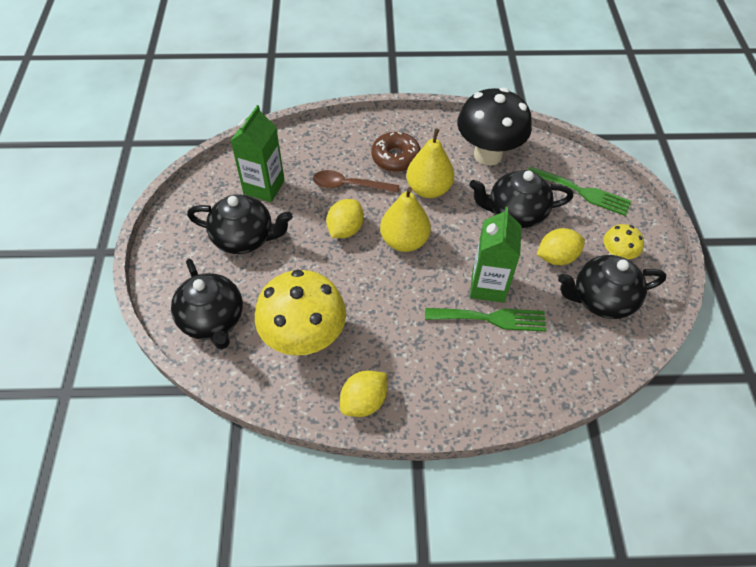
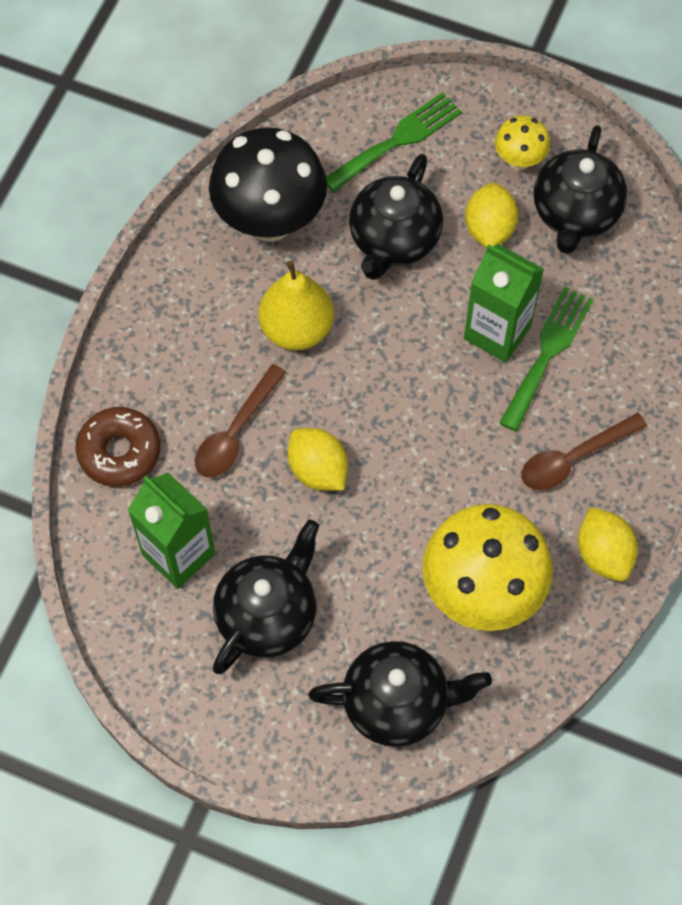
camera: 65 degrees left, 10 degrees up
(395, 157) = (212, 346): brown donut -> brown donut (119, 452)
(404, 241) = (375, 401): yellow pear -> none
(424, 359) = (574, 458): none -> brown spoon

